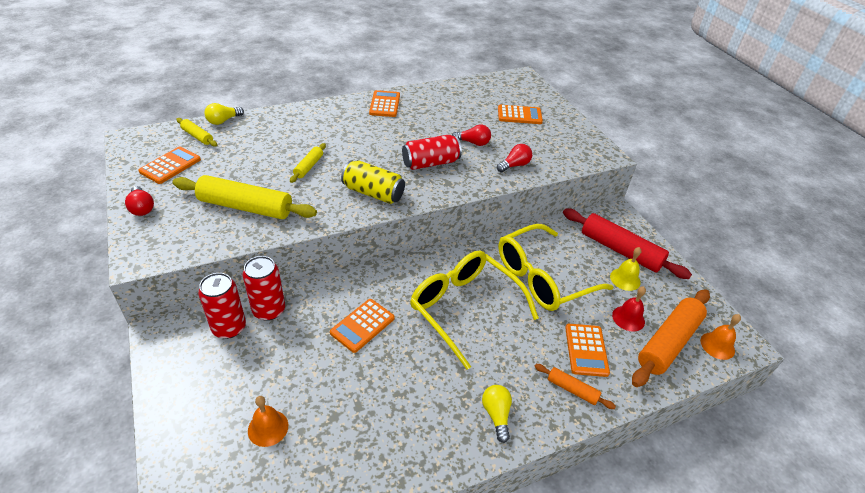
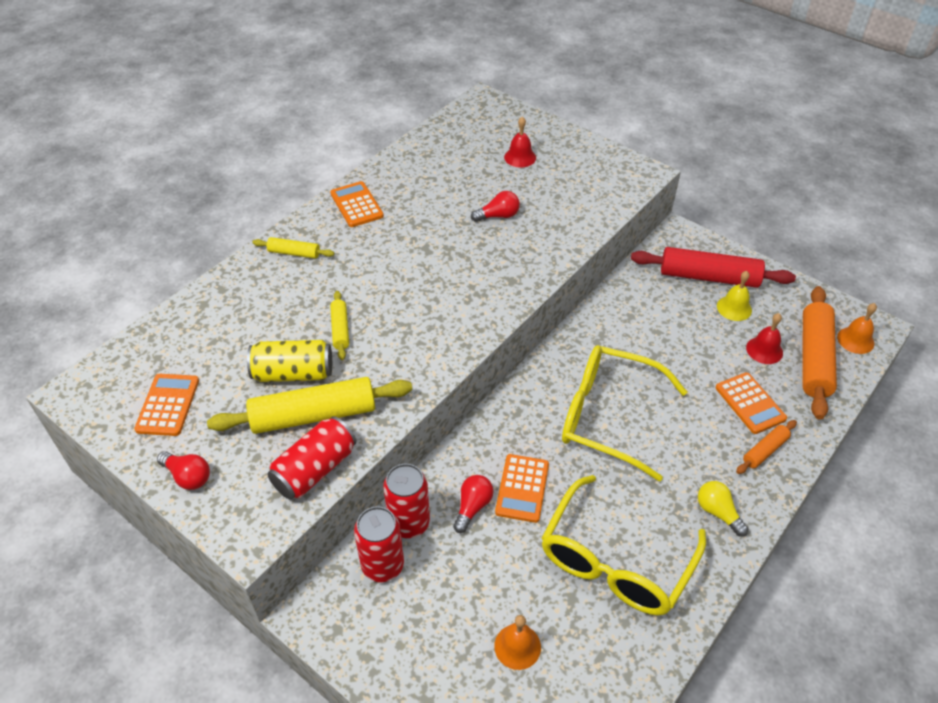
camera: 25 degrees left, 5 degrees up
(197, 136) = (163, 349): yellow rolling pin -> yellow rolling pin (294, 253)
(223, 121) = (175, 313): yellow light bulb -> none
(373, 193) = (442, 330): yellow can -> yellow can (293, 373)
(430, 163) = (473, 263): red can -> red can (315, 469)
(514, 165) = (563, 226): red light bulb -> red light bulb (472, 507)
(519, 115) = (520, 157): orange calculator -> red bell
(542, 278) = (658, 344): yellow glasses -> yellow glasses (615, 561)
(572, 390) = (765, 451): orange rolling pin -> orange rolling pin turned 45 degrees counterclockwise

